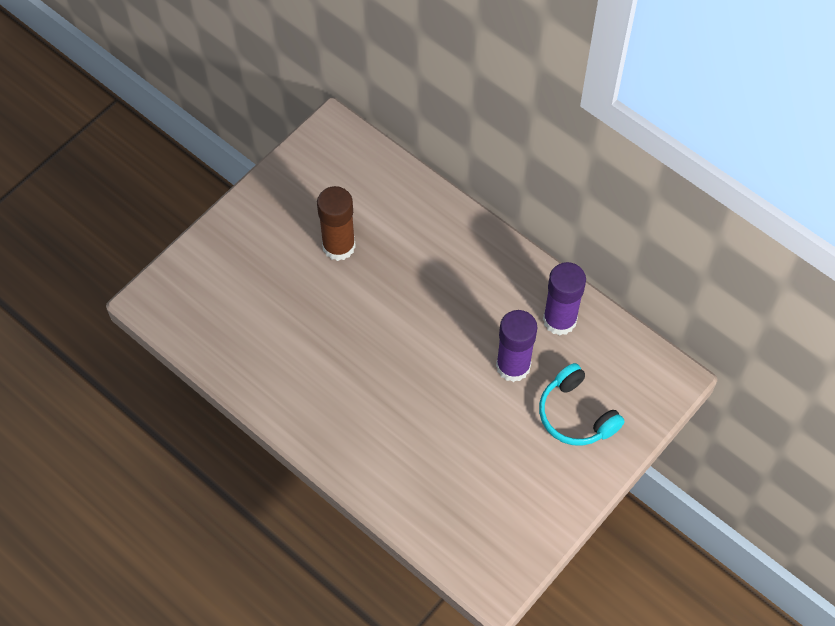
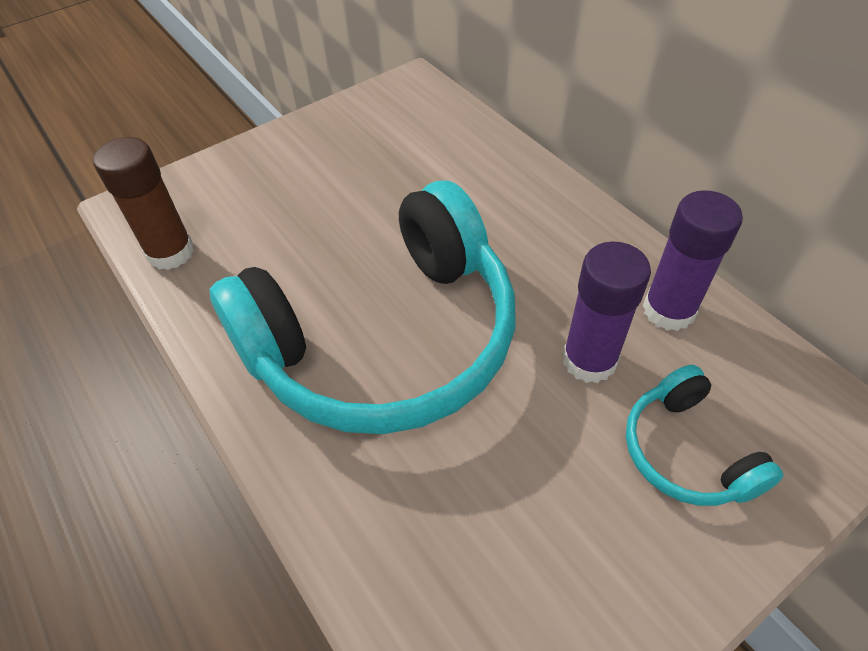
camera: 15 degrees right, 10 degrees down
(339, 246) = (381, 184): brown glue stick -> brown glue stick (171, 252)
(379, 376) = (384, 339): none -> turquoise headphones

